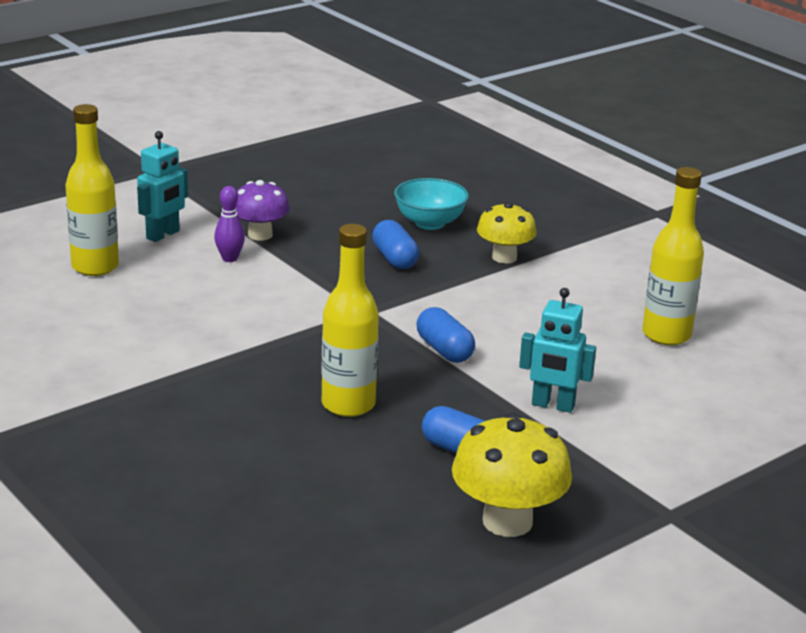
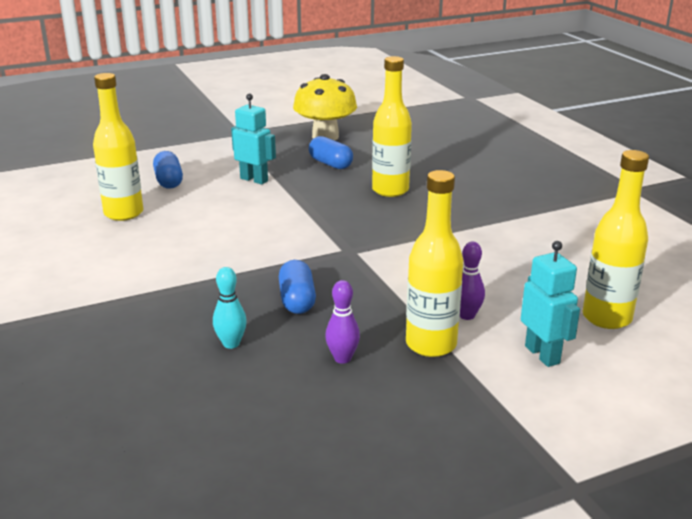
camera: 165 degrees left, 0 degrees up
(163, 235) = (542, 354): turquoise robot -> turquoise robot turned 105 degrees clockwise
(260, 235) = (431, 344): purple mushroom -> yellow bottle
(332, 220) = (342, 358): none -> purple bowling pin
(430, 223) = (231, 344): turquoise bowl -> turquoise bowling pin
(444, 350) = (303, 217): blue capsule -> blue capsule (169, 181)
(504, 257) = (187, 292): yellow mushroom -> none

